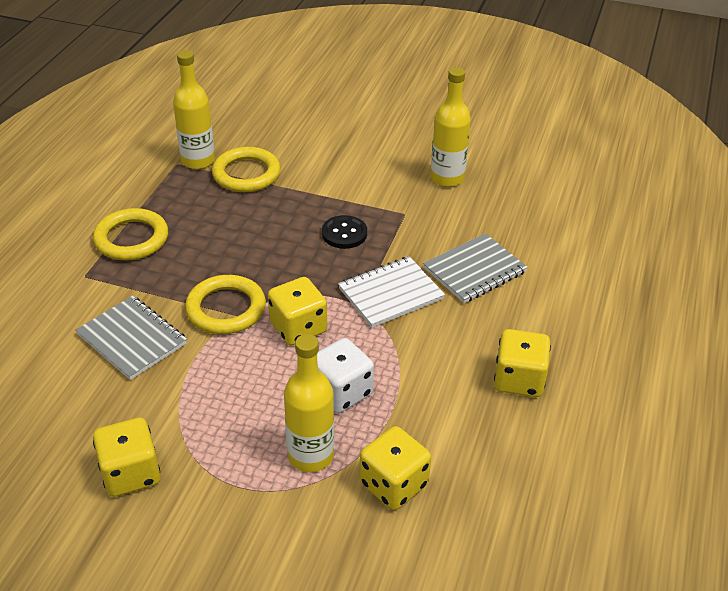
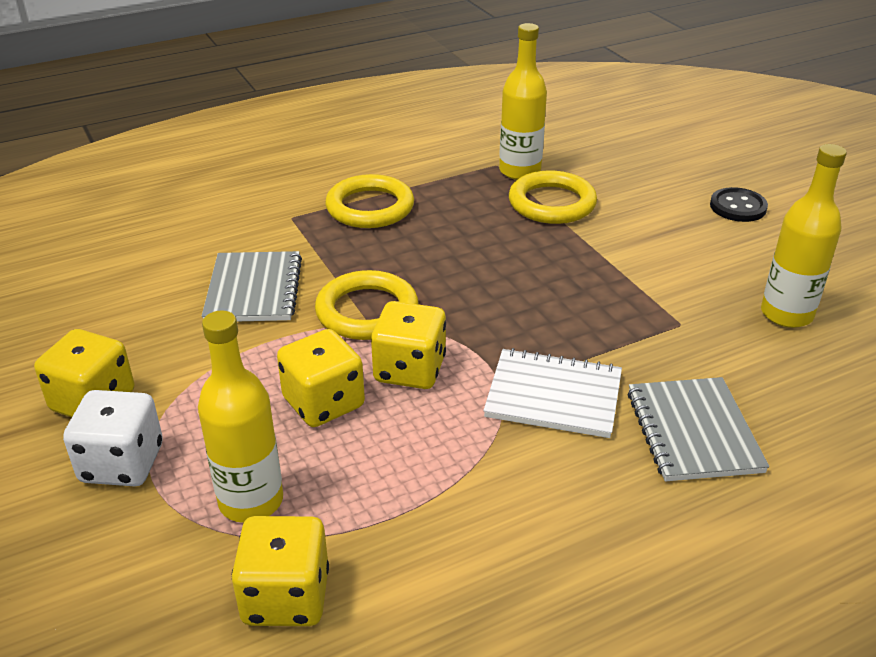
camera: 45 degrees right, 5 degrees down
(341, 392) = (365, 460): white dice -> white dice (122, 463)
(344, 233) = (581, 307): black button -> black button (738, 207)
(474, 270) = (693, 431): grey notebook -> grey notebook turned 75 degrees clockwise
(519, 380) = (588, 593): yellow dice -> yellow dice (323, 403)

